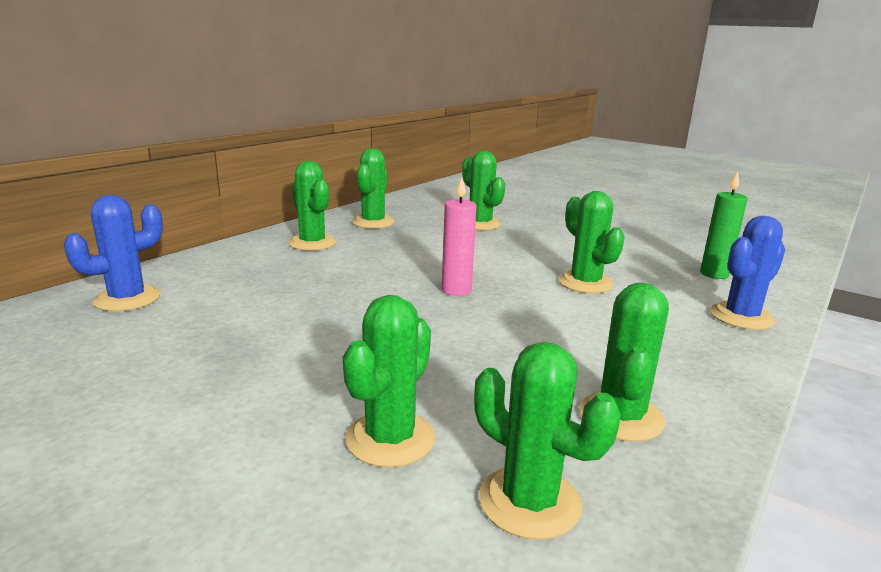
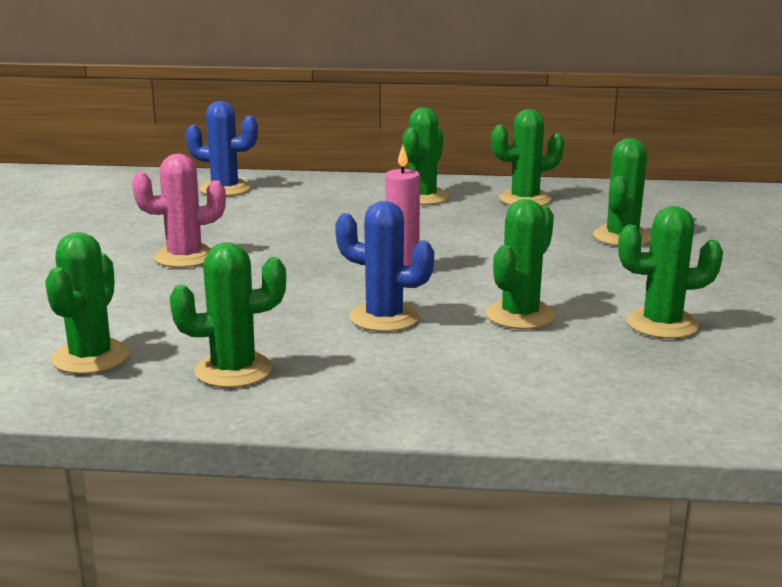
camera: 60 degrees right, 0 degrees up
(291, 368) = (185, 257): none -> pink cactus
(390, 439) = (125, 306): green cactus -> green cactus (662, 324)
(714, 274) = (691, 379): green candle -> none
(741, 317) = (553, 405): blue cactus -> blue cactus (384, 318)

